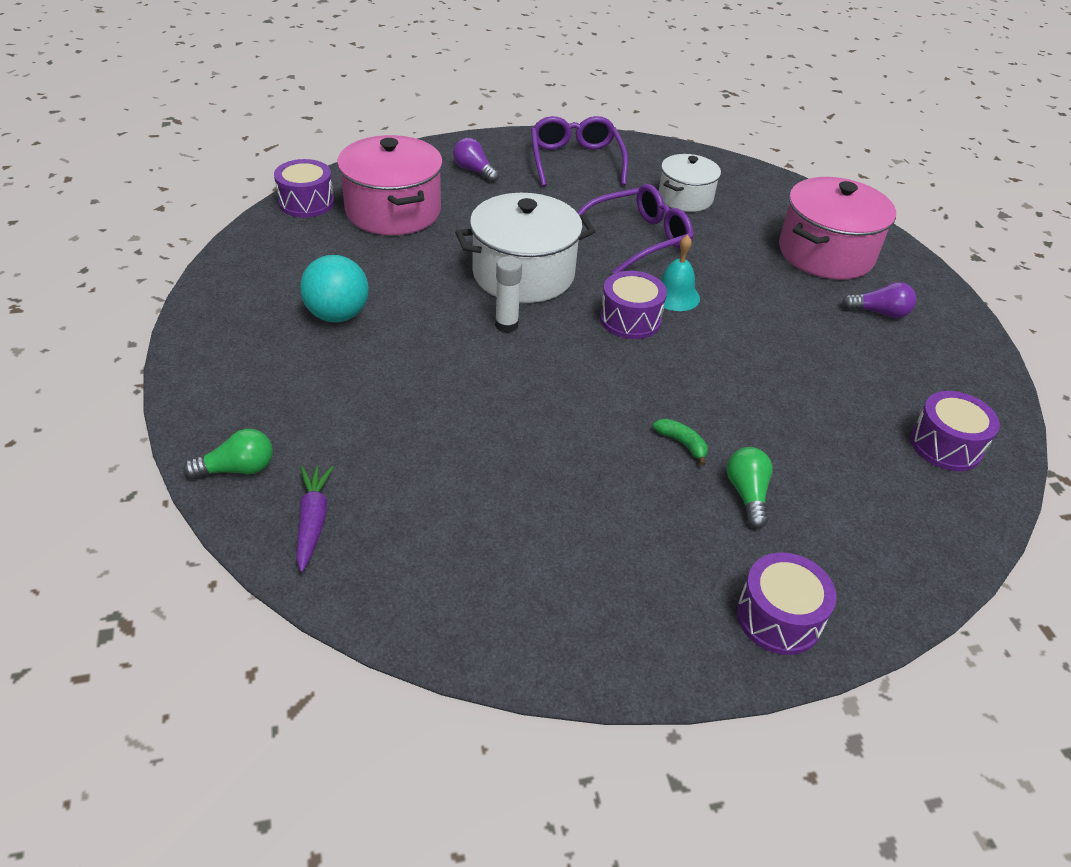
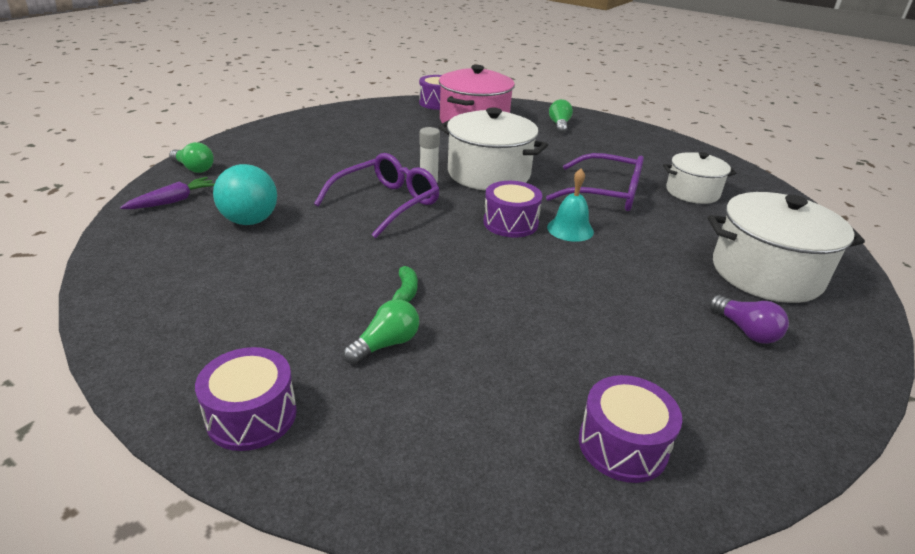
camera: 50 degrees right, 10 degrees down
(337, 315) = (356, 143): turquoise ball -> turquoise ball (250, 221)
(474, 171) = (559, 125): purple light bulb -> green light bulb
(575, 161) = (641, 145): purple glasses -> purple glasses (386, 203)
(826, 253) = (766, 273): pink pot -> white pot

